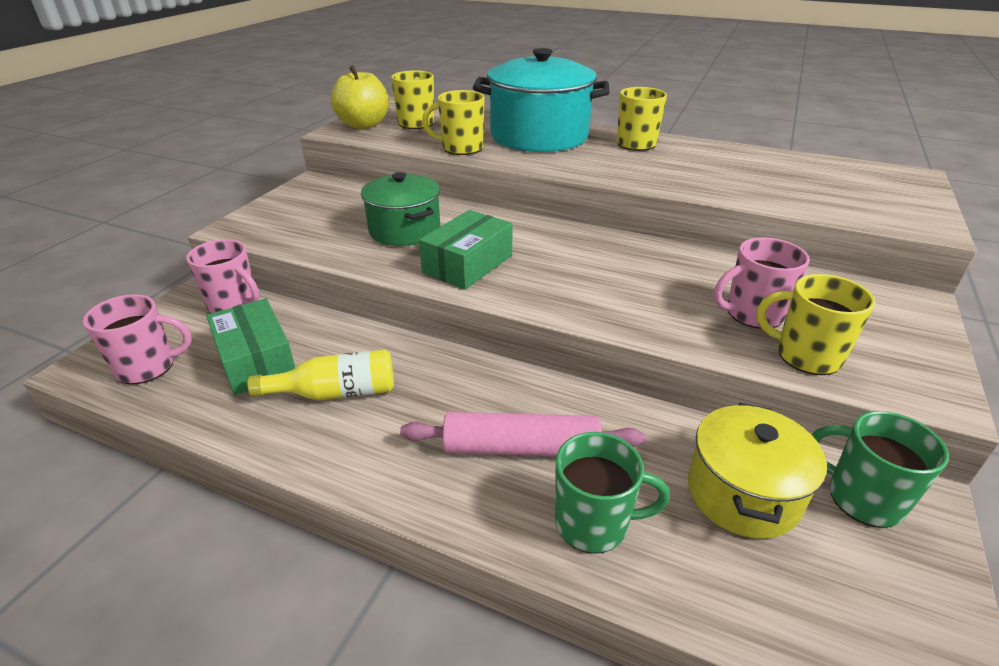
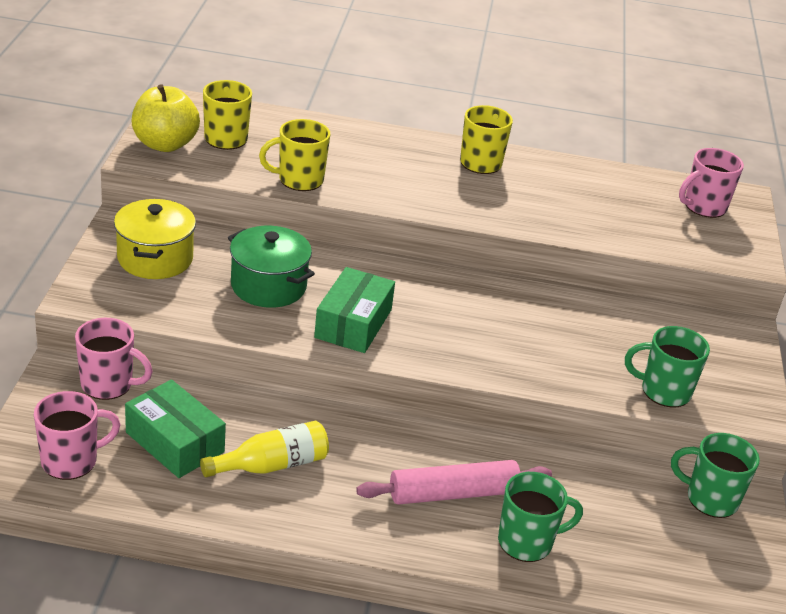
camera: 20 degrees left, 0 degrees up
(539, 136) = (375, 155): turquoise pot -> none
(742, 493) = (628, 506): yellow pot -> yellow pot (155, 258)
(752, 314) = (619, 355): pink mug -> pink mug (703, 207)
(806, 355) = (664, 391): yellow mug -> green mug

